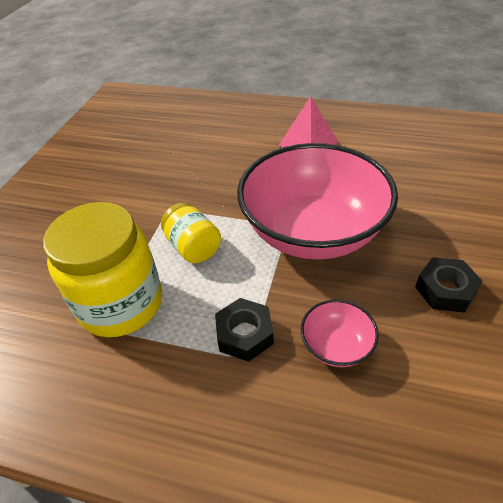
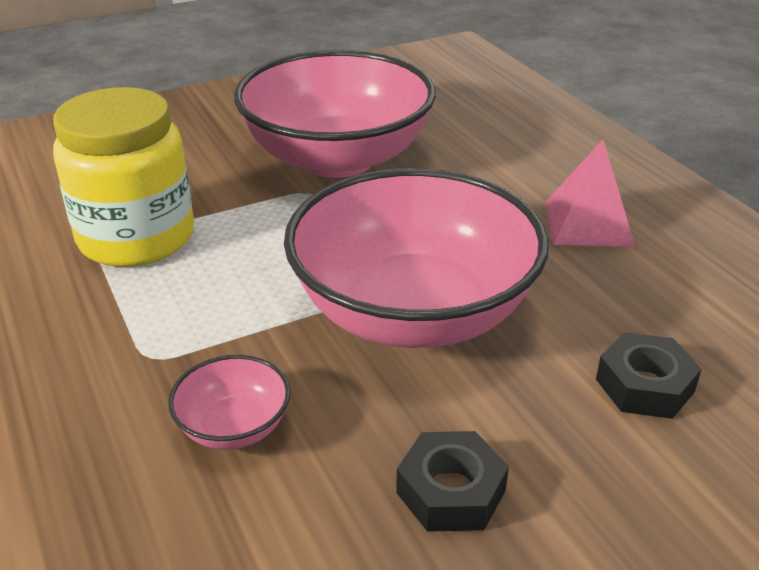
camera: 45 degrees right, 10 degrees down
(154, 185) = (337, 158): none -> pink bowl
(193, 247) = (271, 237): yellow jar -> none
(244, 334) = (179, 343): black nut -> black nut (644, 385)

